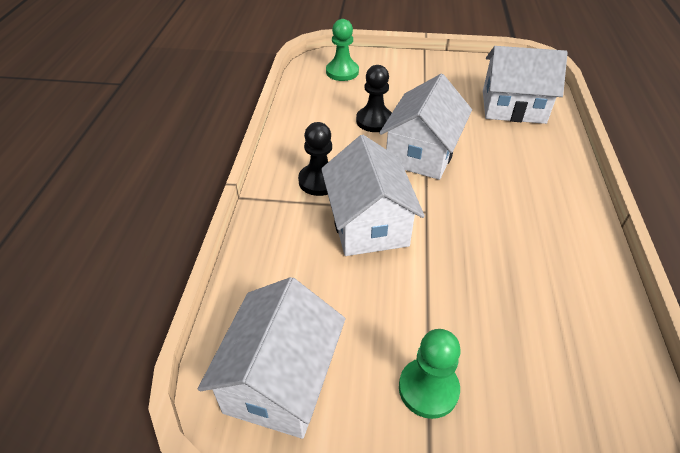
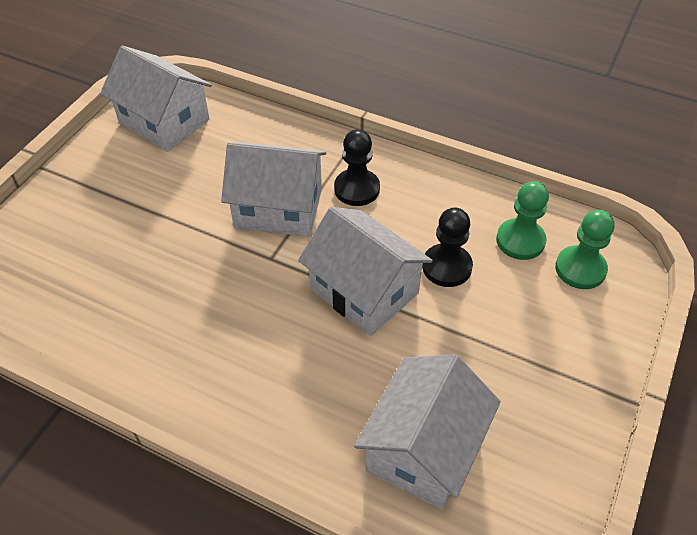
camera: 110 degrees right, 5 degrees up
(428, 389) = (103, 191): green pawn -> green pawn (520, 241)

